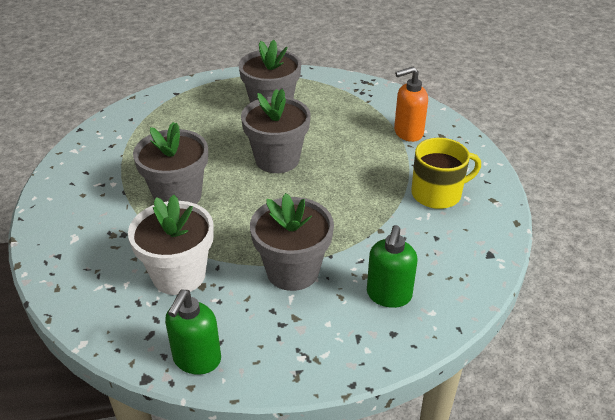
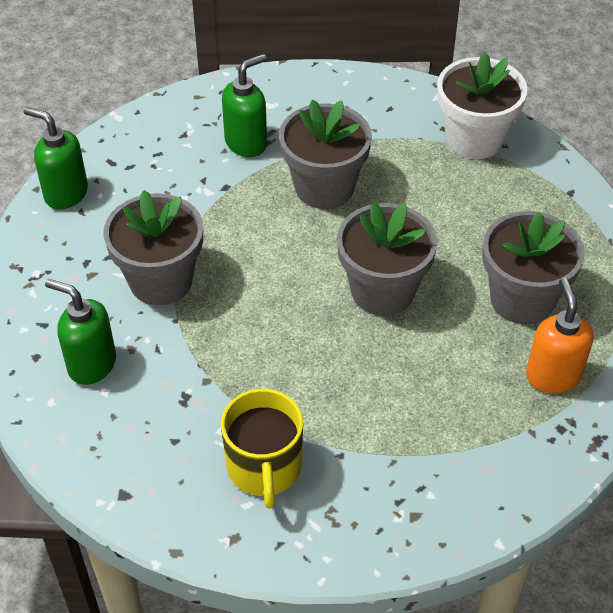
camera: 100 degrees right, 10 degrees up
(125, 245) = (246, 143): none -> green soap dispenser
(179, 275) = (186, 184): white flower pot -> white flower pot (474, 139)
(408, 133) = (427, 467): orange soap dispenser -> orange soap dispenser (552, 376)

